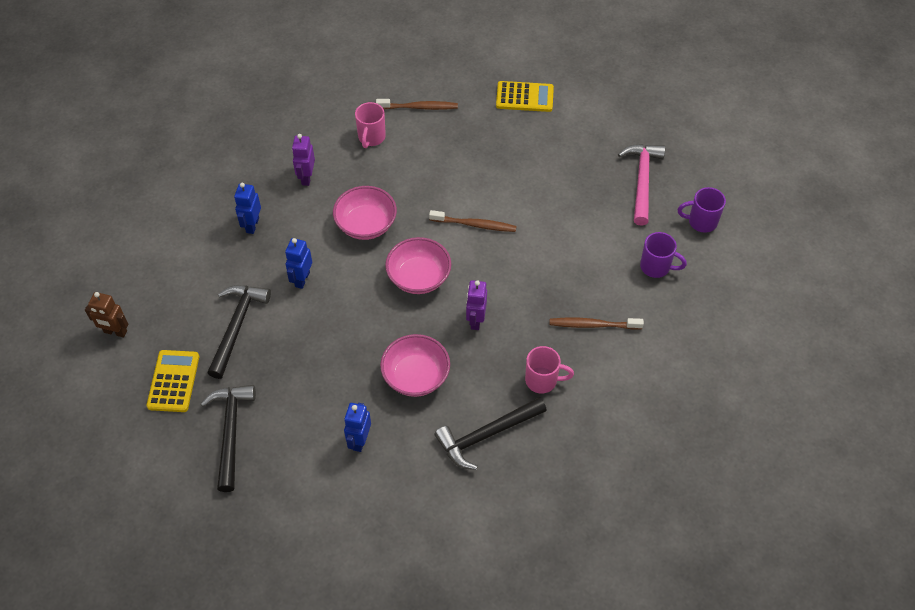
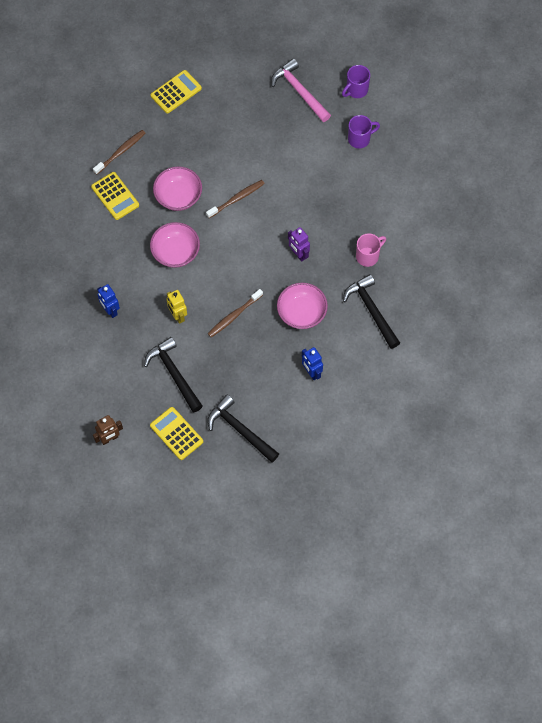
camera: 45 degrees left, 10 degrees up
(302, 279) = (177, 316): blue robot -> yellow robot
(306, 177) = (106, 254): purple robot -> none
(371, 138) = (115, 196): pink mug -> yellow calculator
(419, 277) = (241, 257): pink bowl -> pink bowl (178, 196)
(486, 435) = (371, 310): black hammer -> black hammer turned 135 degrees clockwise
(593, 325) = (362, 202): brown toothbrush -> brown toothbrush (234, 315)

